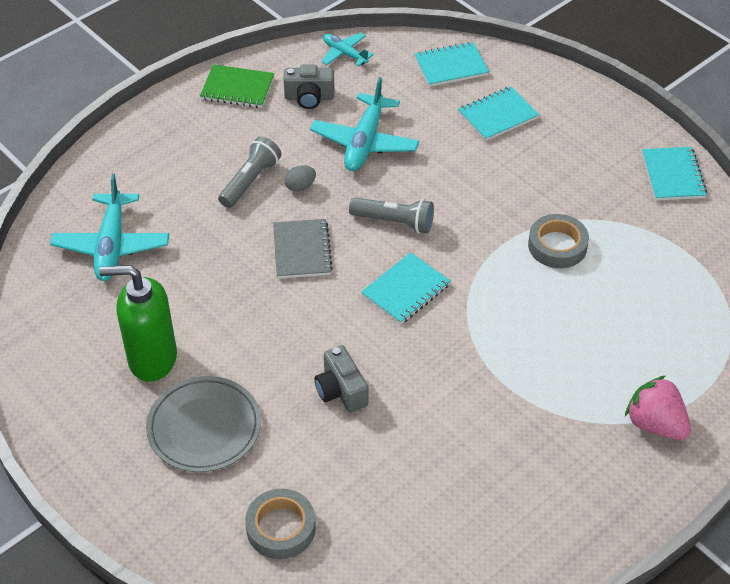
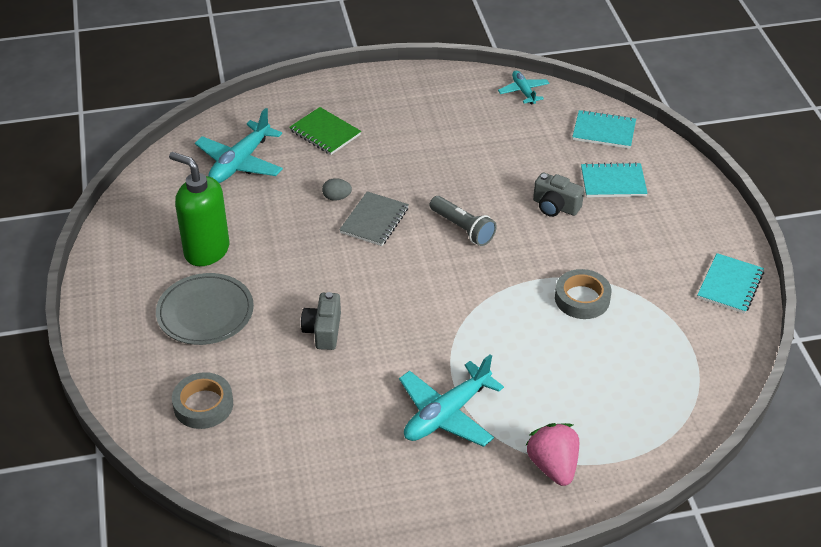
camera: 30 degrees right, 5 degrees down
(237, 88) = (419, 87): green notebook -> green notebook (325, 133)
(250, 181) = (375, 157): grey flashlight -> none
(300, 186) = (410, 175): grey egg -> grey egg (337, 197)
(309, 97) = (469, 114): grey camera -> grey camera (555, 206)
(365, 142) = (487, 162): turquoise plane -> turquoise plane (447, 414)
(406, 290) = (431, 281): turquoise notebook -> none

